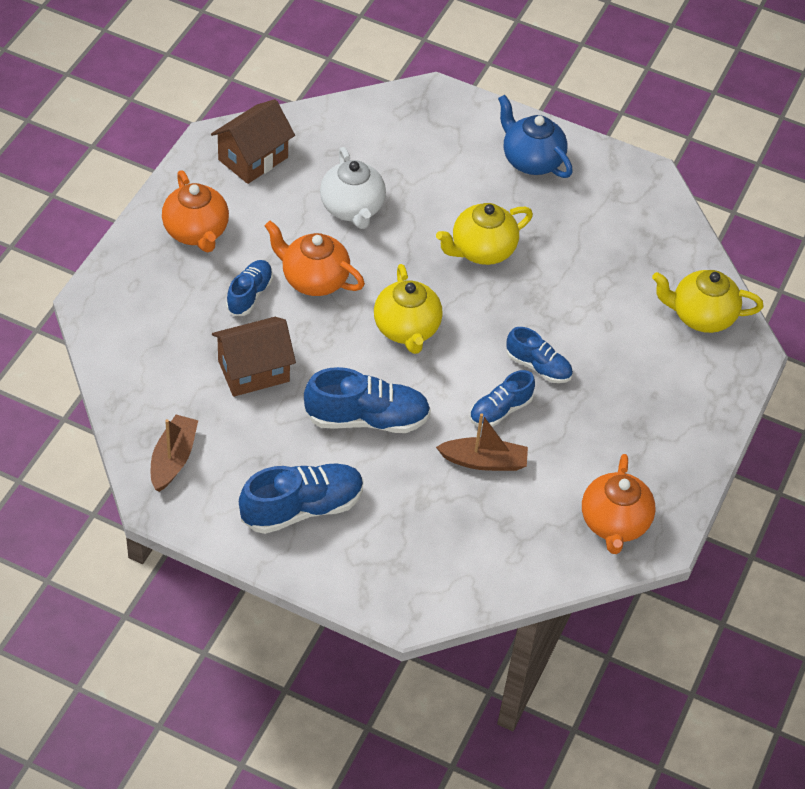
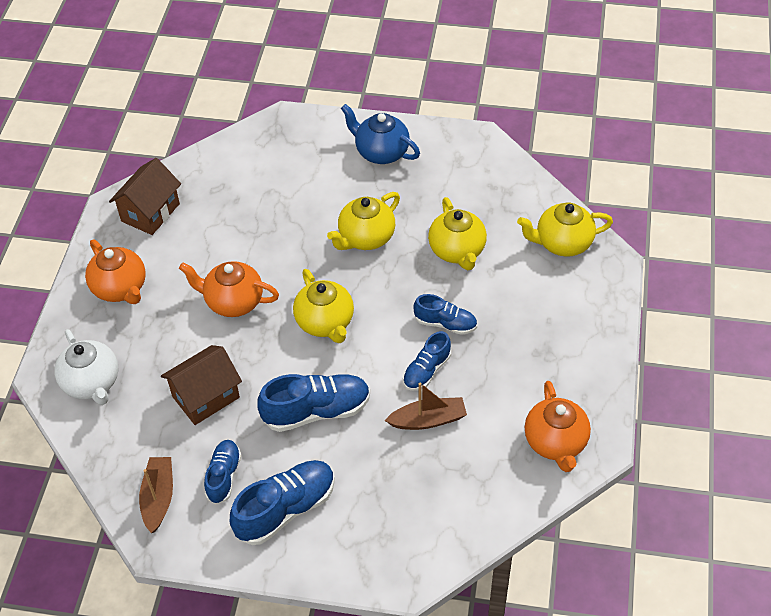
camera: 10 degrees left, 0 degrees up
(249, 295) = (182, 330): blue shoe -> blue shoe (224, 476)
(352, 208) = (247, 232): white teapot -> white teapot (92, 383)
(579, 292) = (457, 251): none -> yellow teapot

